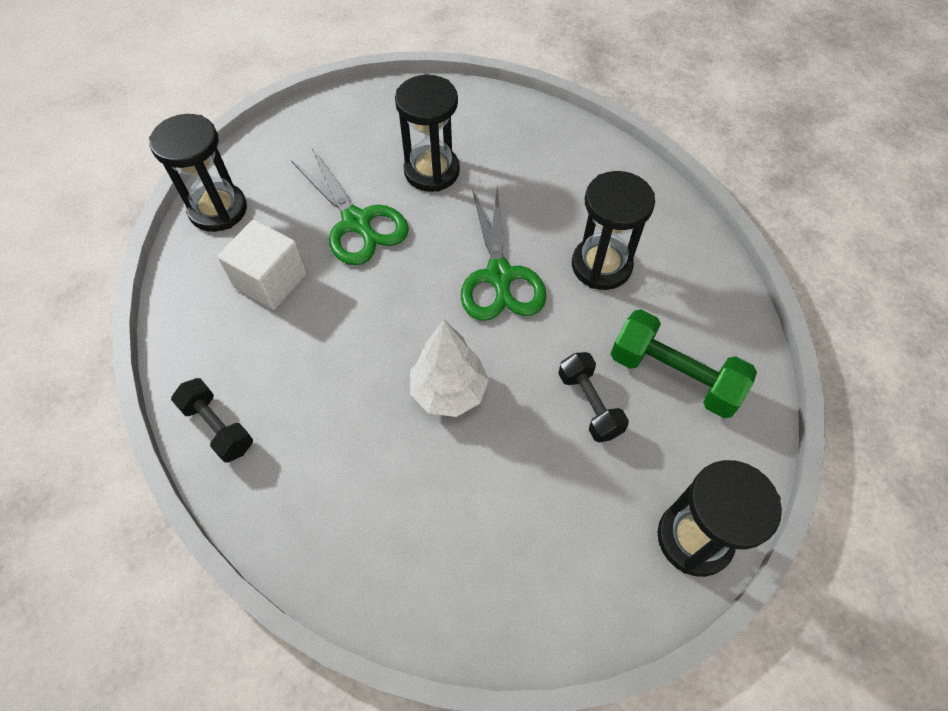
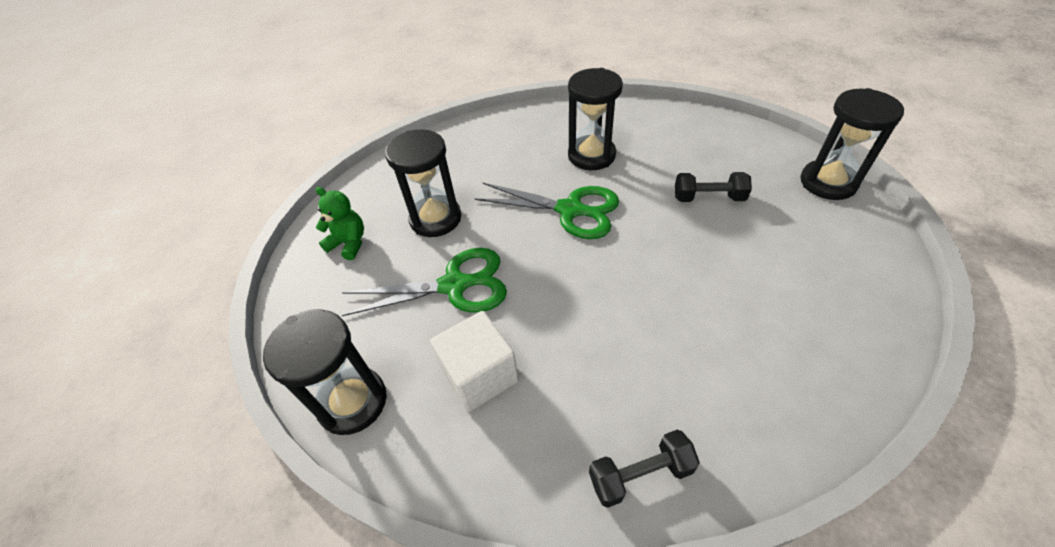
camera: 60 degrees left, 10 degrees down
(371, 124) = (349, 243): none -> green teddy bear
(449, 391) = (667, 273): white tree -> none
(674, 376) = (700, 152): green dumbbell -> none

